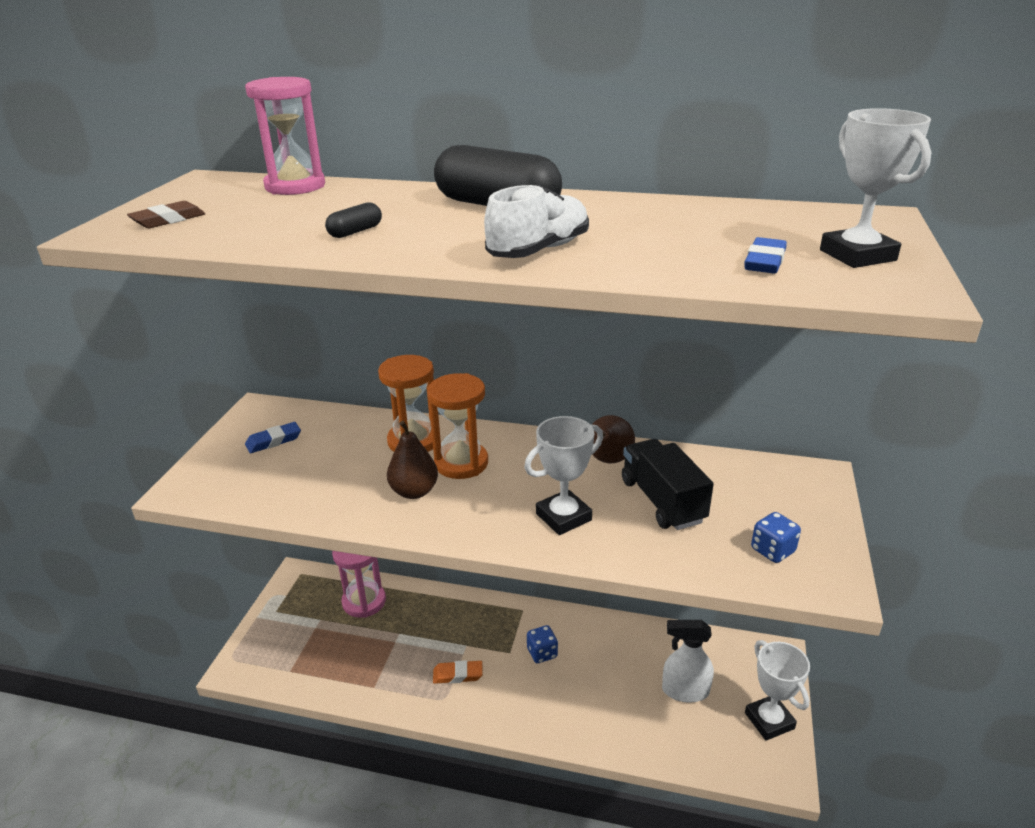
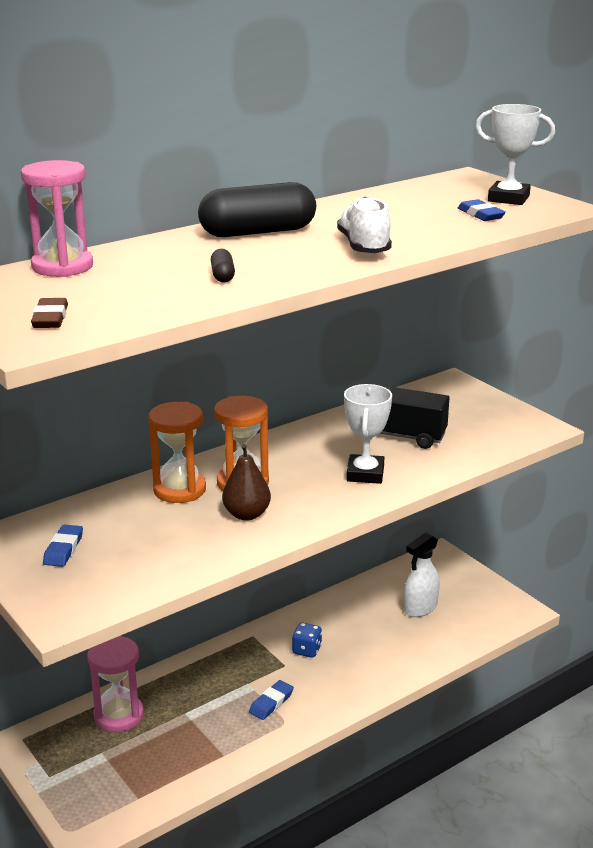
camera: 50 degrees left, 5 degrees down
(458, 675) = (271, 703): orange eraser -> blue eraser
(608, 460) = (331, 432): brown pear -> none
(769, 721) = (482, 590): white trophy -> none
(772, 550) = (494, 428): blue dice -> none

